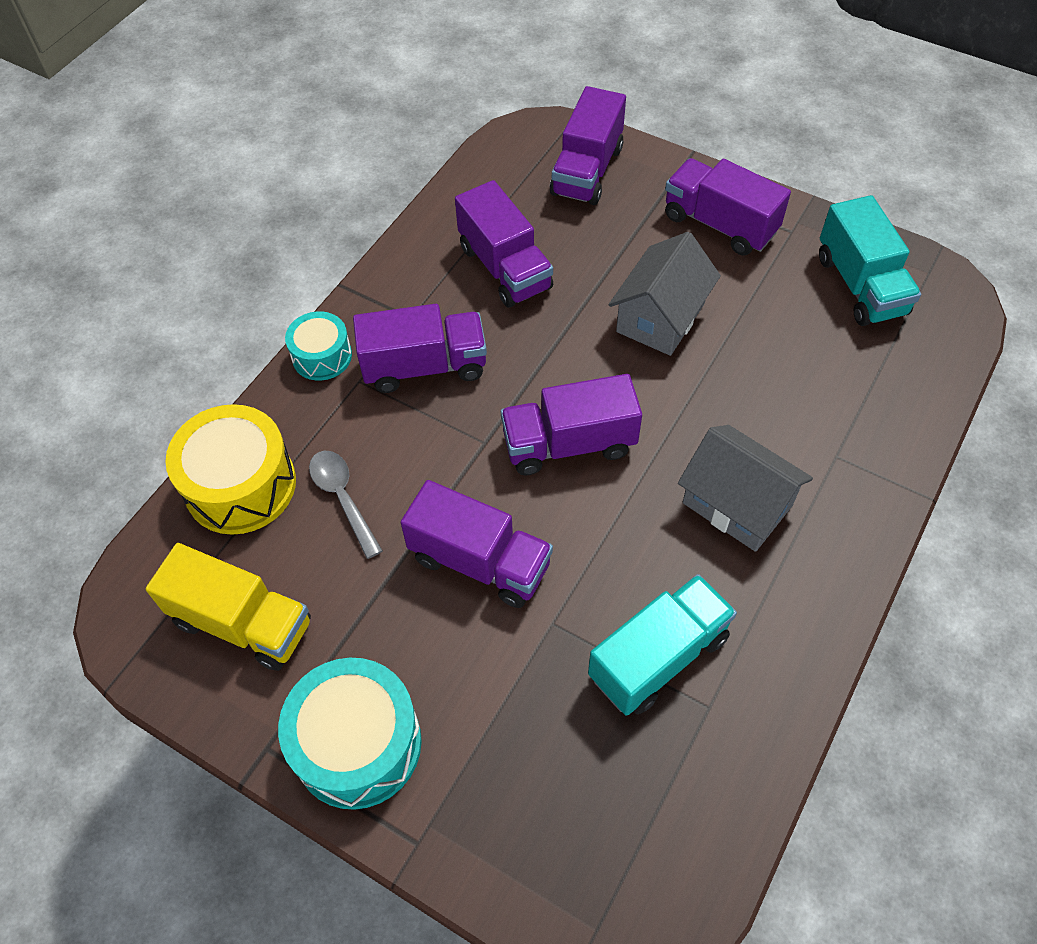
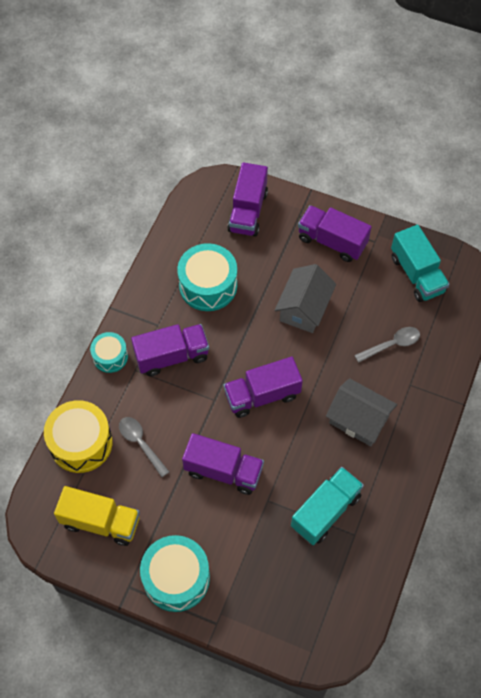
camera: 10 degrees left, 5 degrees up
(504, 268) = (208, 285): purple truck -> turquoise drum
(808, 388) = (392, 344): none -> grey spoon

